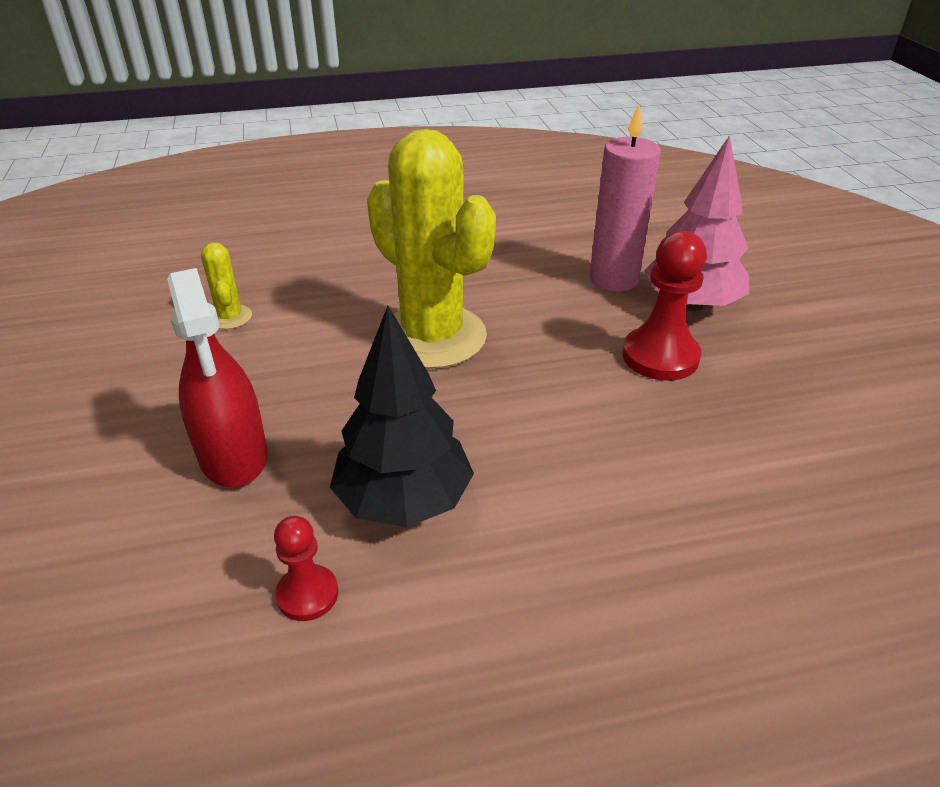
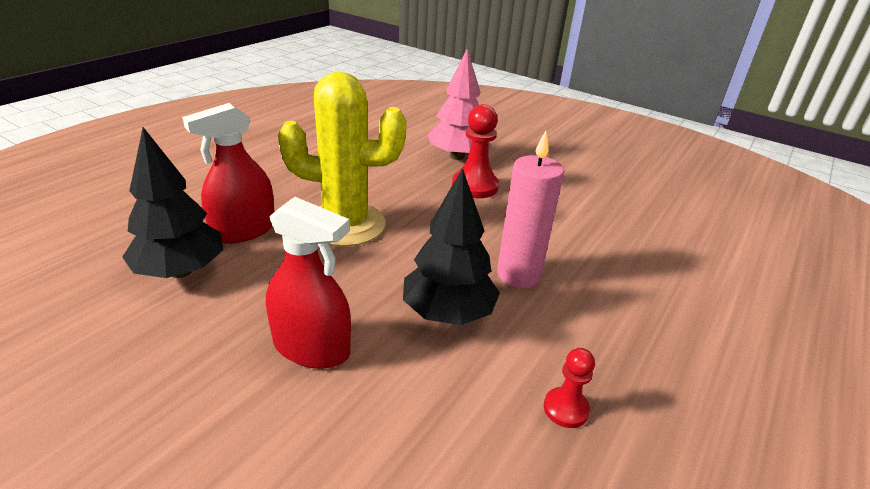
camera: 45 degrees left, 5 degrees down
(230, 317) = (181, 271): yellow cactus -> black tree
(307, 594) = (463, 387): red pawn -> red pawn (566, 409)
(328, 299) = (243, 230): none -> red spray bottle
(614, 279) = (404, 157): pink candle -> pink candle (518, 275)

